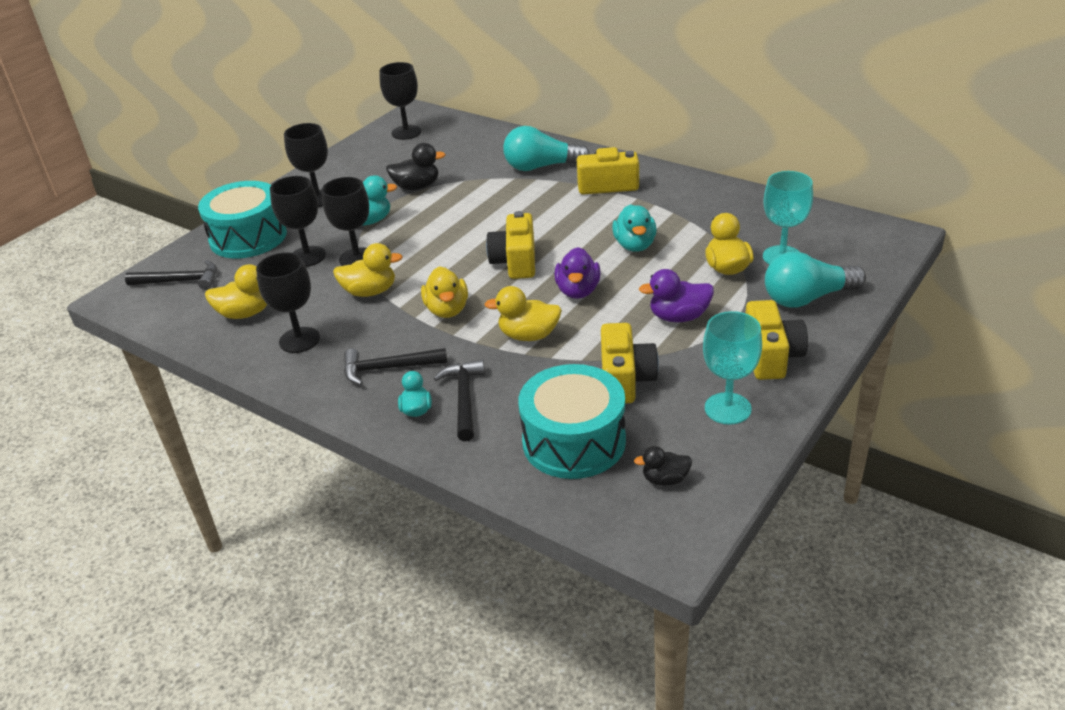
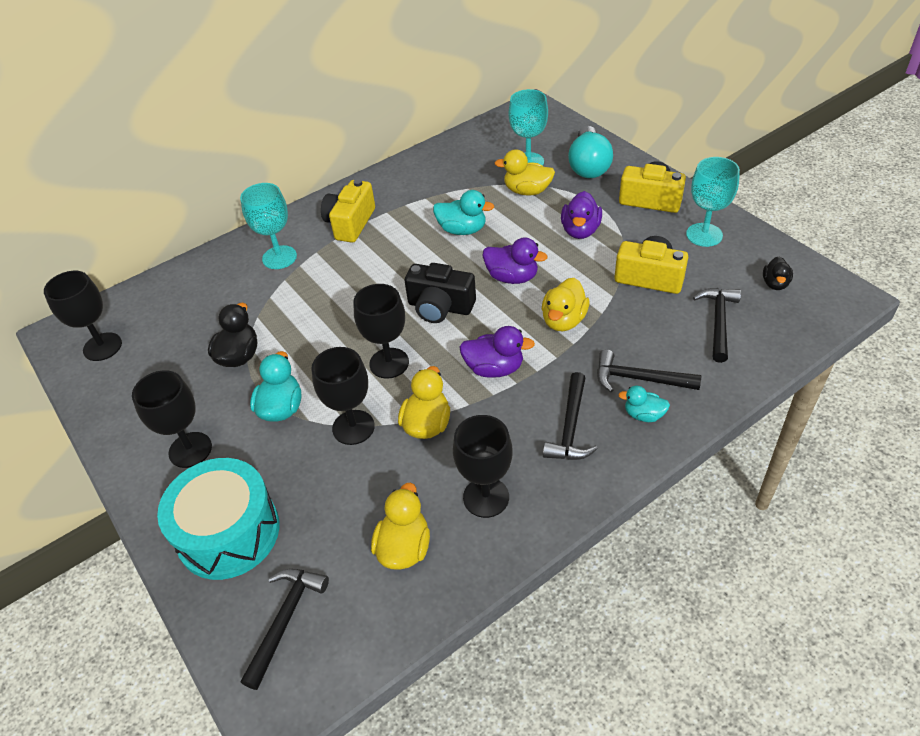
camera: 70 degrees left, 10 degrees up
(307, 256) = (318, 473): black goblet -> black goblet (389, 363)
(447, 310) = (494, 368): yellow duck -> purple duck
(515, 261) = (440, 307): yellow camera -> black camera
(541, 167) = (279, 257): turquoise light bulb -> turquoise goblet
(574, 441) = (718, 322): turquoise drum -> black hammer

